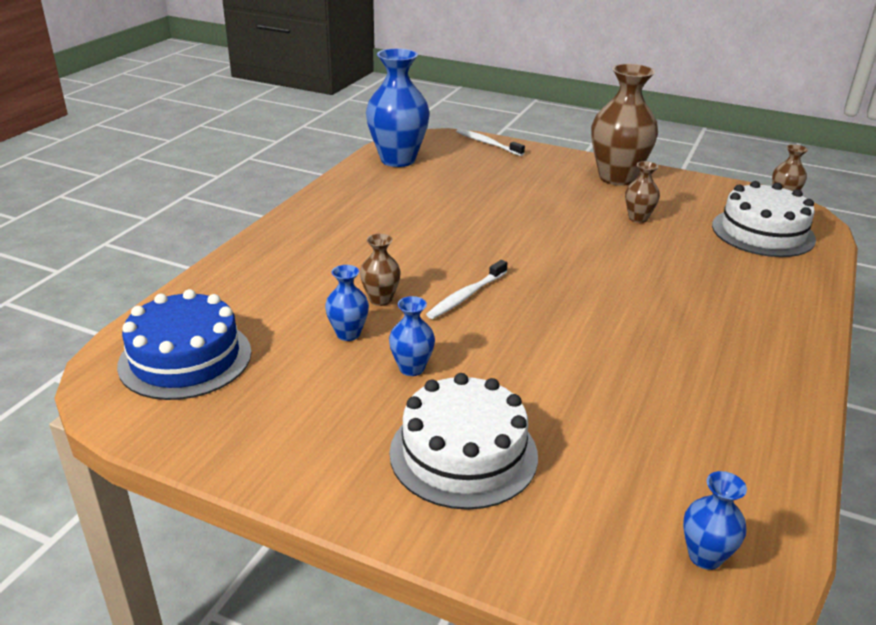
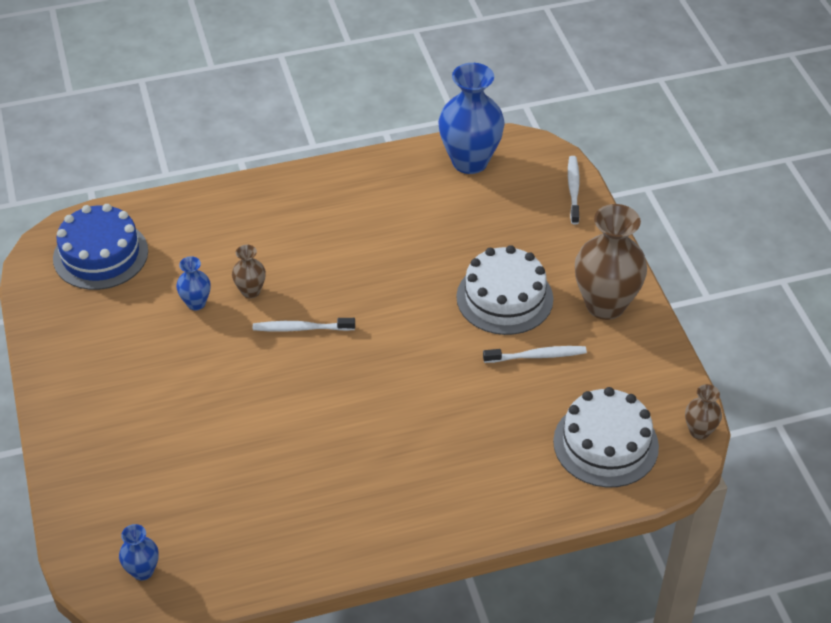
camera: 50 degrees right, 15 degrees up
(411, 368) = (190, 355): blue vase -> none
(463, 453) = (133, 426): white cake -> white cake (504, 298)
(638, 218) = (537, 356): brown vase -> white toothbrush

